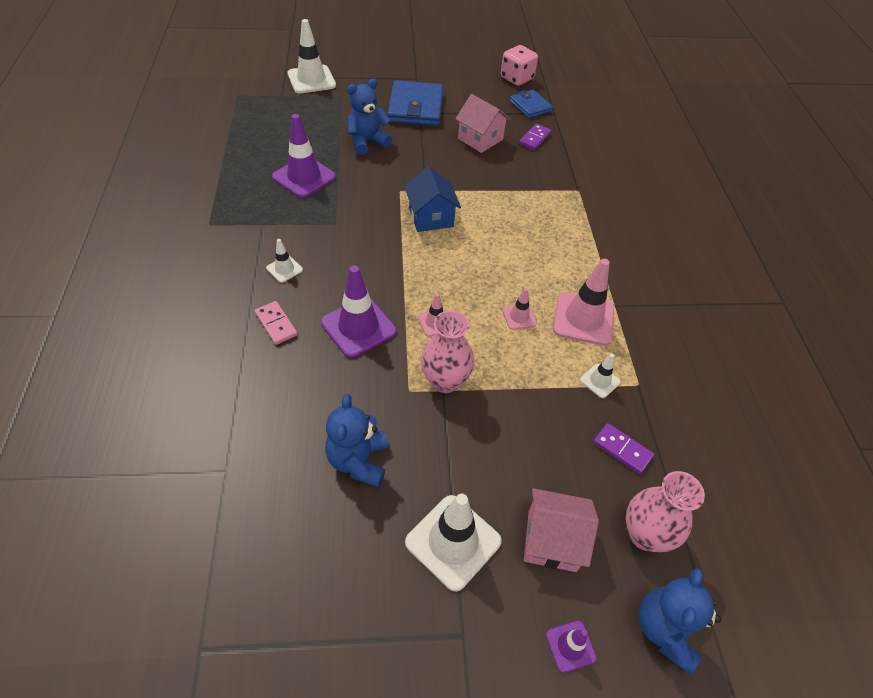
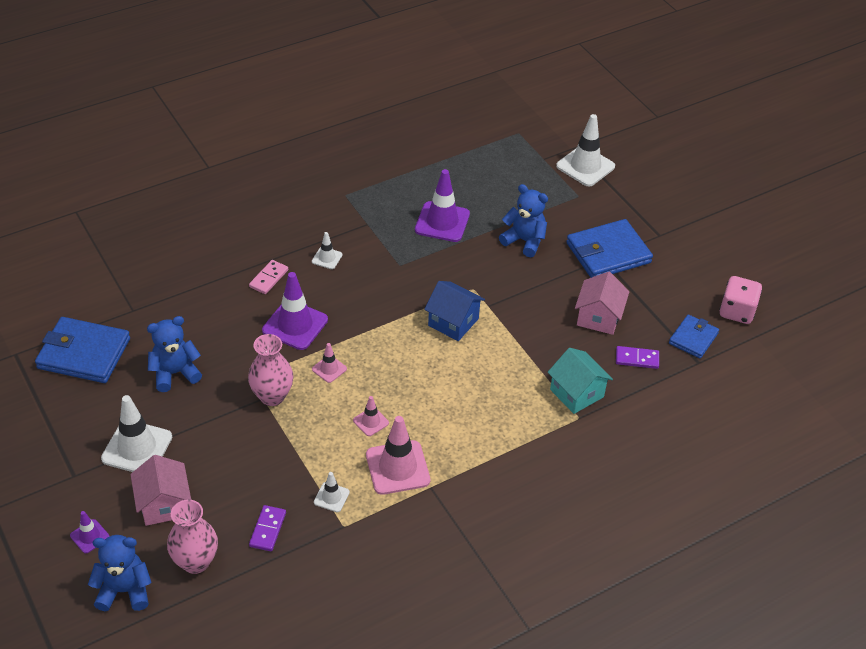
camera: 65 degrees right, 5 degrees down
(260, 554) = (84, 353): none -> blue wallet
(431, 217) = (453, 322): blue house -> blue house turned 75 degrees clockwise
(552, 181) = (576, 393): none -> turquoise house

